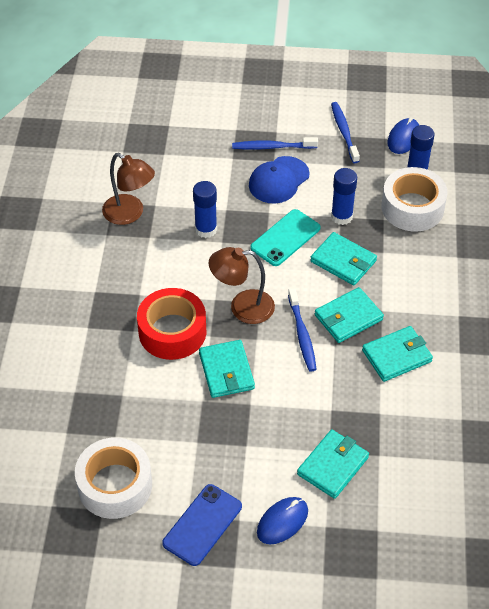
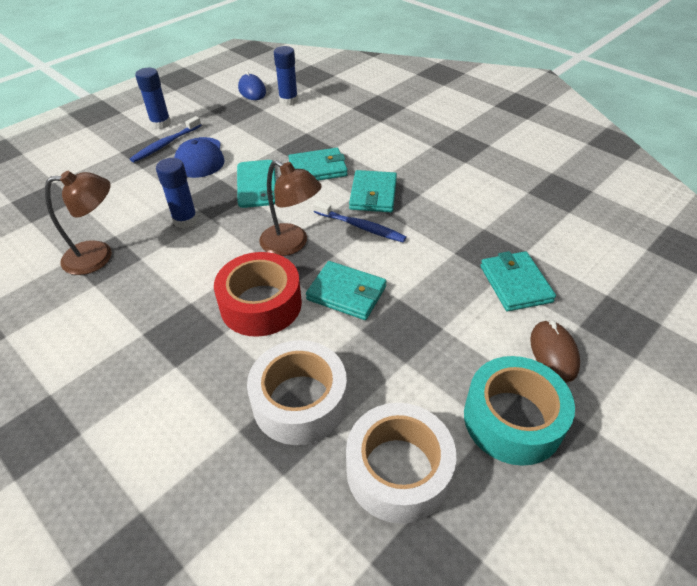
camera: 50 degrees left, 5 degrees down
(202, 525) = (512, 419): blue phone -> turquoise tape
(242, 307) = (291, 244): brown lamp -> brown lamp turned 90 degrees counterclockwise
(282, 522) = (553, 352): blue mouse -> brown mouse
(341, 216) = (277, 148): blue glue stick -> blue glue stick (161, 124)
(344, 132) = (207, 109): blue toothbrush -> none
(396, 356) = (437, 191): turquoise wallet -> none
(412, 208) = (314, 116): white tape -> white tape (300, 401)

